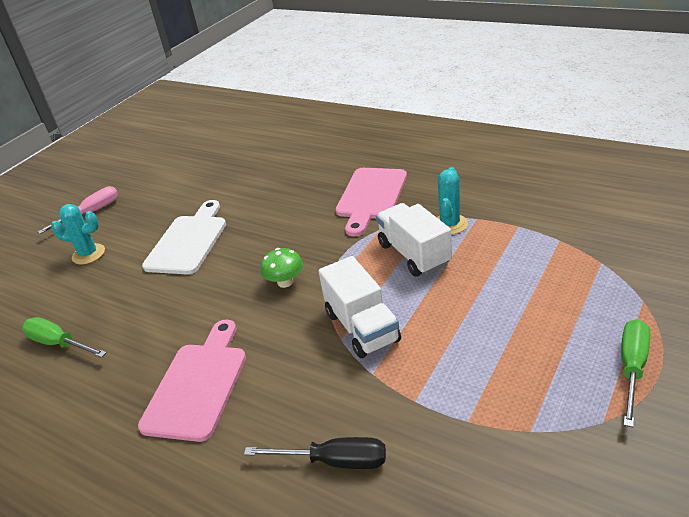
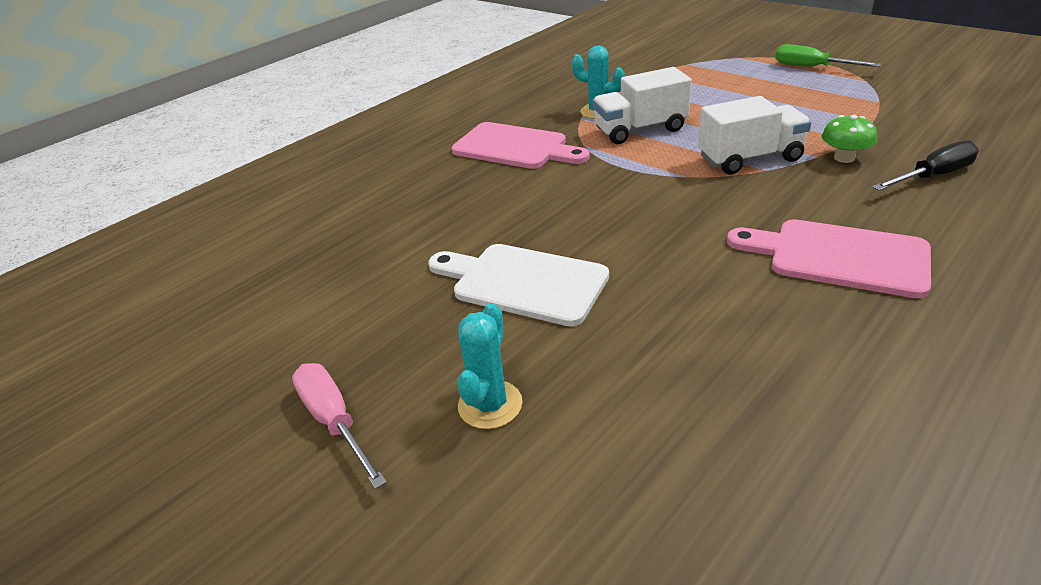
camera: 80 degrees left, 0 degrees up
(59, 344) = (747, 408): green screwdriver -> none
(285, 282) = (658, 201): green mushroom -> green mushroom (844, 158)
(334, 461) = (932, 176): black screwdriver -> black screwdriver turned 45 degrees clockwise

